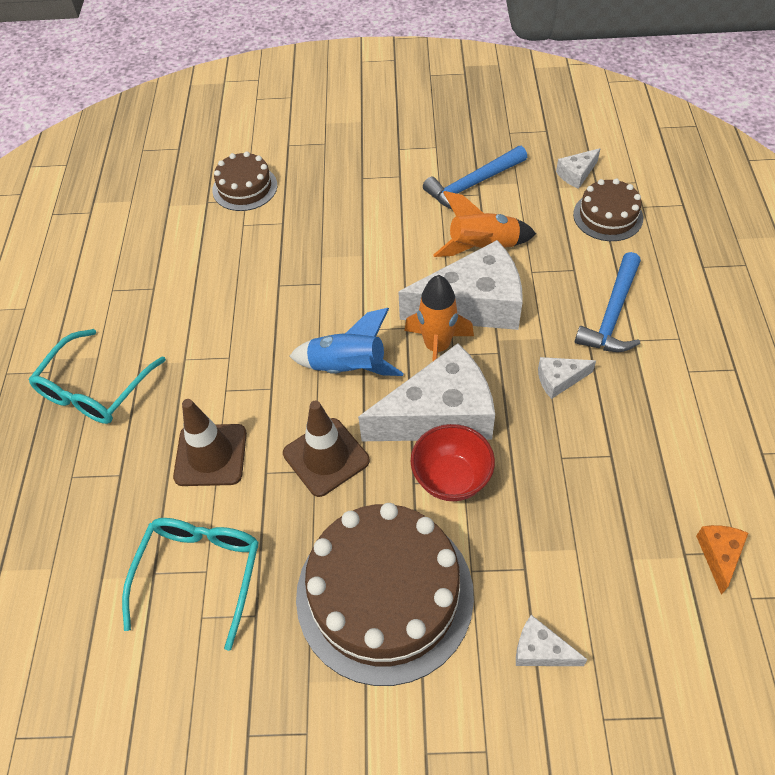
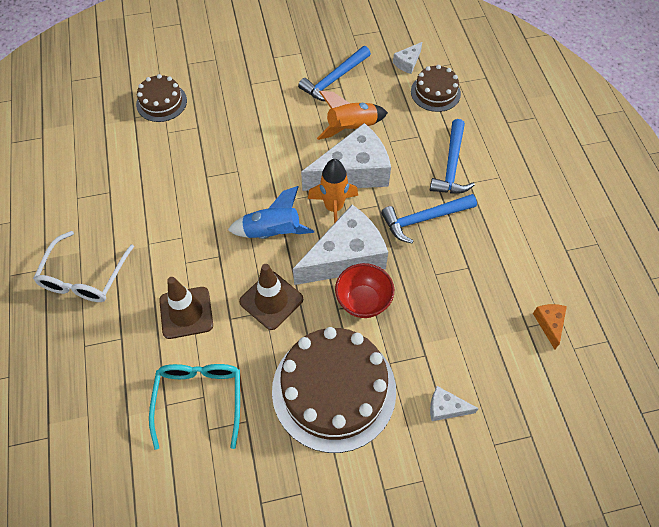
camera: 15 degrees left, 5 degrees up
(95, 388) = (84, 276): turquoise glasses -> white glasses
(559, 380) = (423, 219): white cheese -> blue hammer

